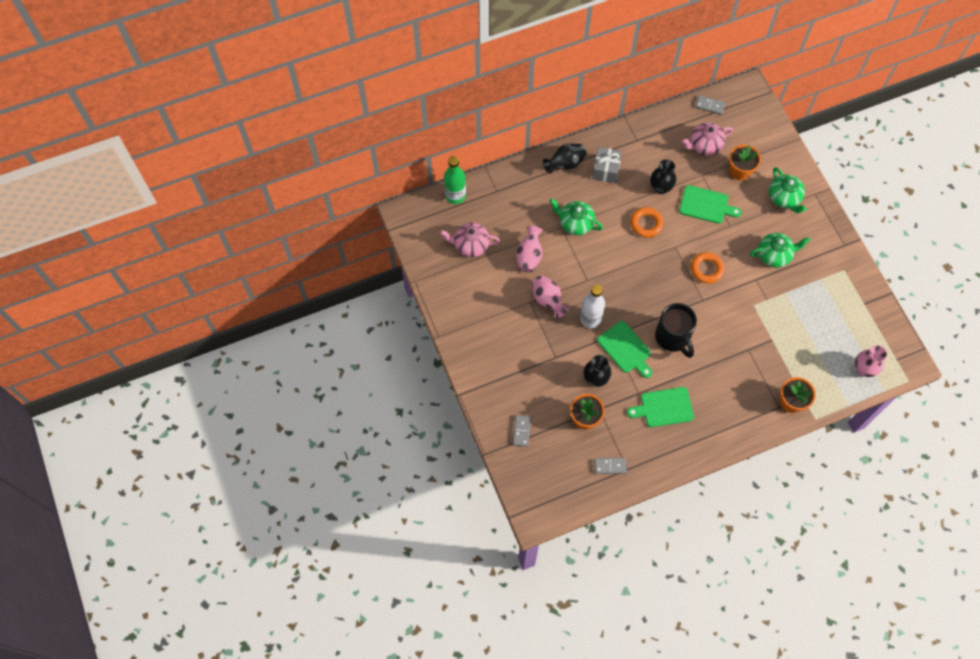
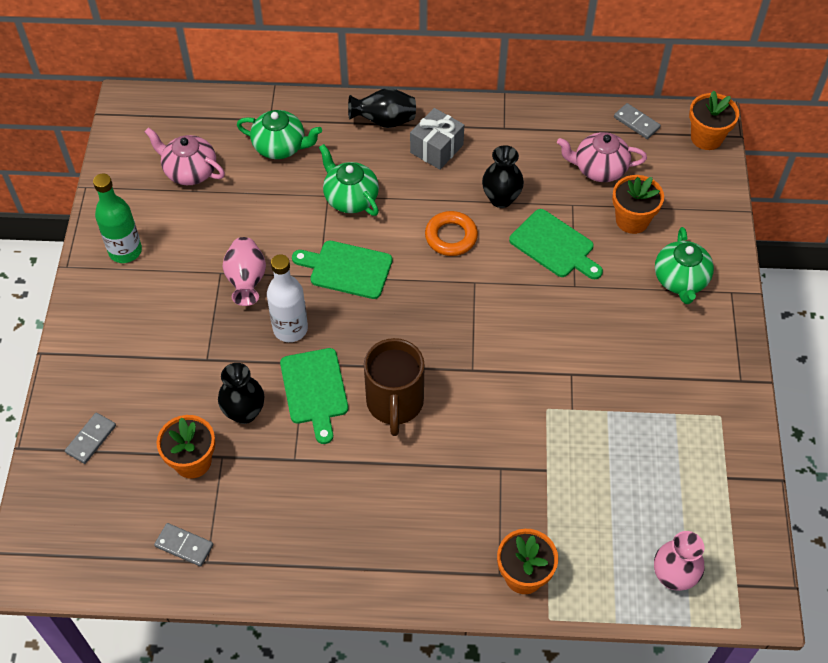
camera: 25 degrees right, 10 degrees down
(455, 195) = (211, 105): green bottle -> green bottle (125, 251)
(529, 256) = (258, 215): pink vase -> none
(664, 407) = (319, 496): green cutting board -> green cutting board (347, 269)
(673, 337) = (395, 403): black mug -> brown mug
(706, 269) = (503, 330): orange ring -> none
(753, 100) = (706, 138): none -> orange flower pot
(774, 255) = (620, 351): green teapot -> green teapot (280, 147)

